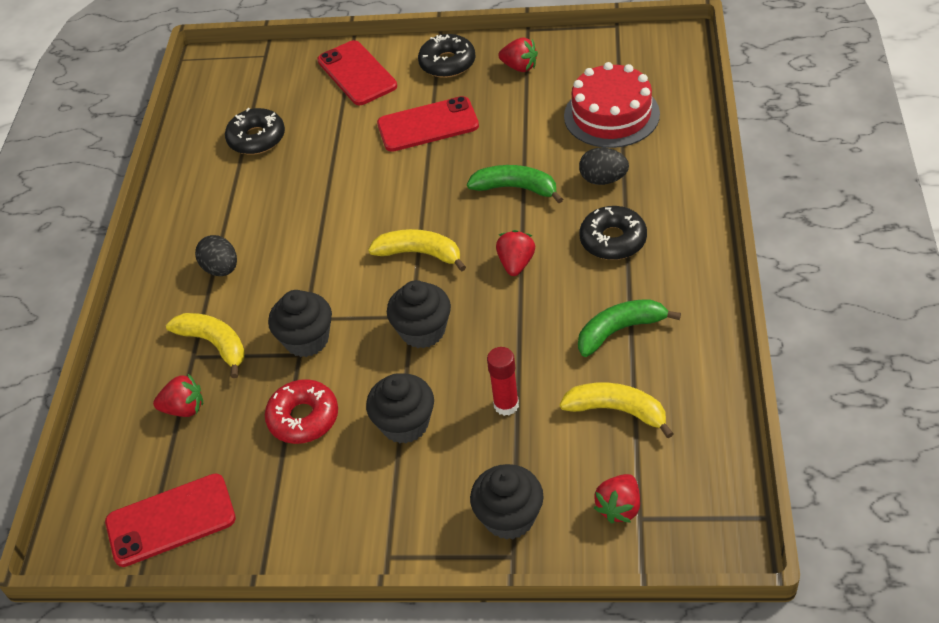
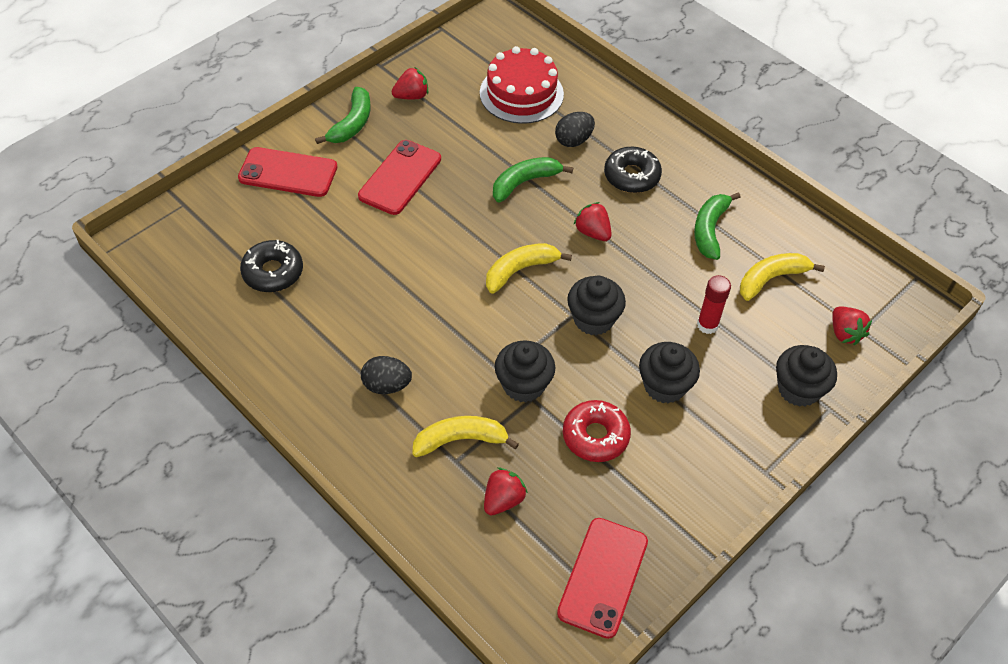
camera: 55 degrees left, 5 degrees up
(447, 63) = (352, 124): black donut -> green banana

